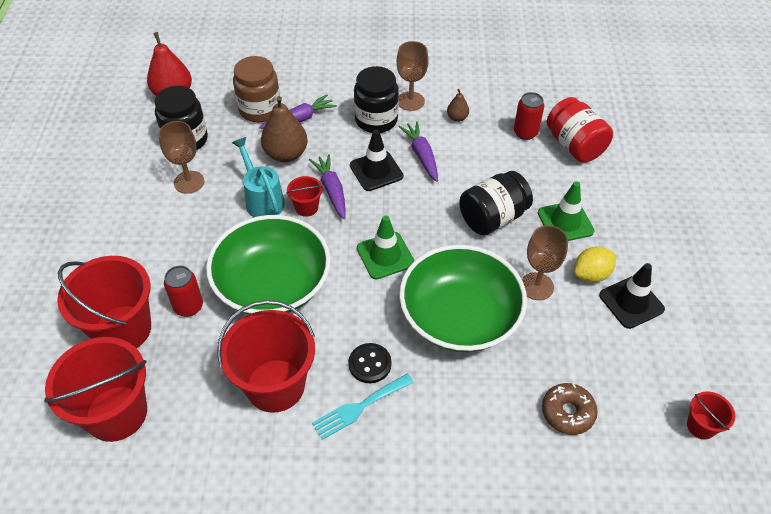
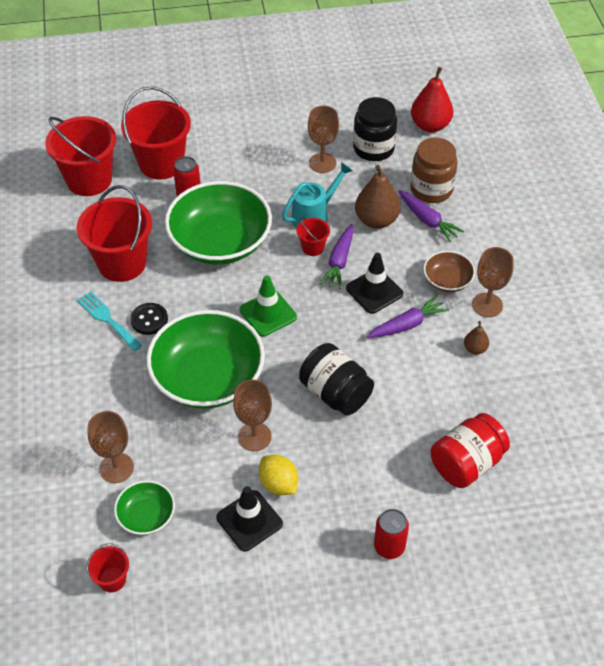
camera: 80 degrees right, 0 degrees up
(331, 190) = (339, 262): purple carrot -> purple carrot turned 135 degrees clockwise
(376, 120) = (447, 280): black jar -> brown bowl
(525, 133) = (472, 414): red can -> red can (389, 546)
(565, 222) = (345, 458): green traffic cone -> none
(567, 412) = (116, 468): brown donut -> brown goblet
(626, 388) = (146, 516): none -> green bowl

